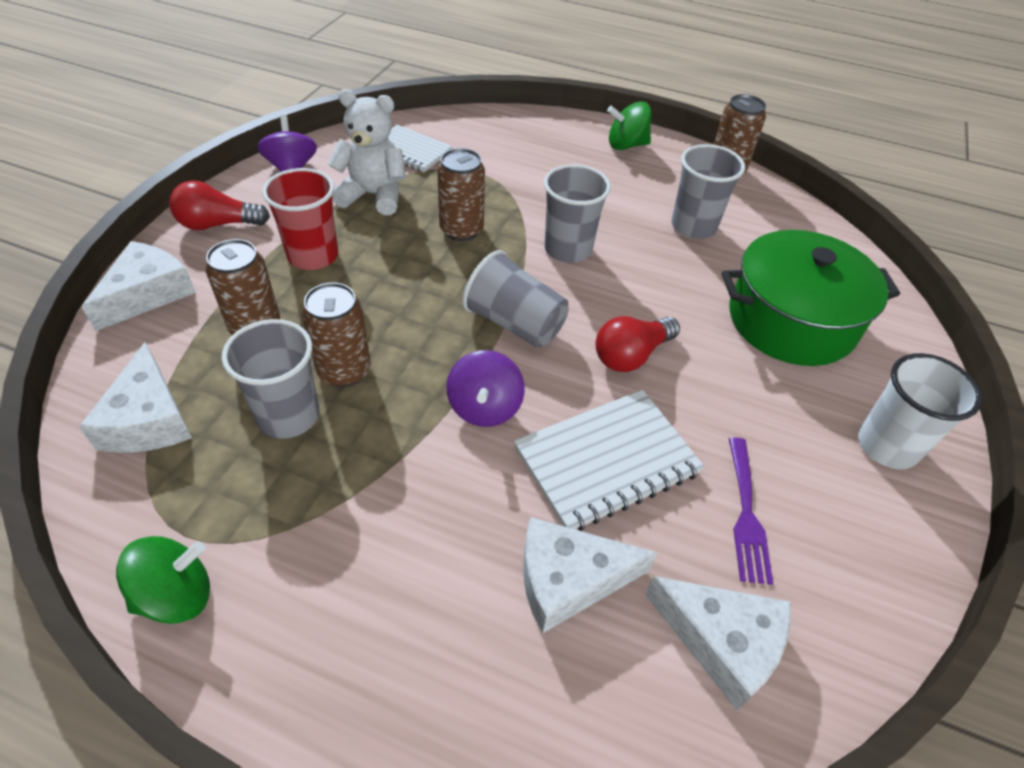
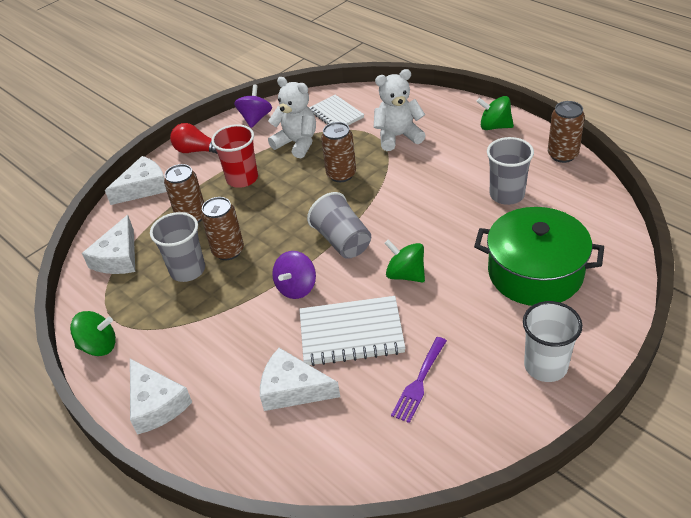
camera: 30 degrees right, 5 degrees down
(511, 170) = (398, 136): none -> white teddy bear
(568, 249) = (405, 198): grey cup -> none
(631, 355) = (405, 274): red light bulb -> green spinning top
(722, 641) = (360, 442): white cheese -> white cheese (156, 404)

